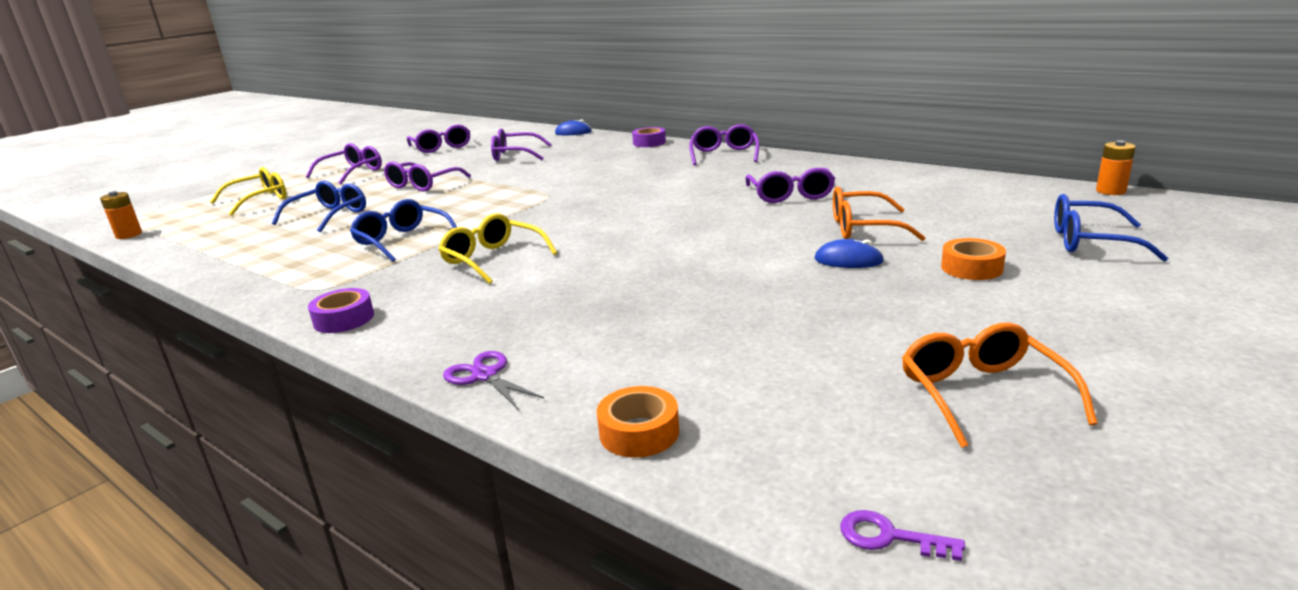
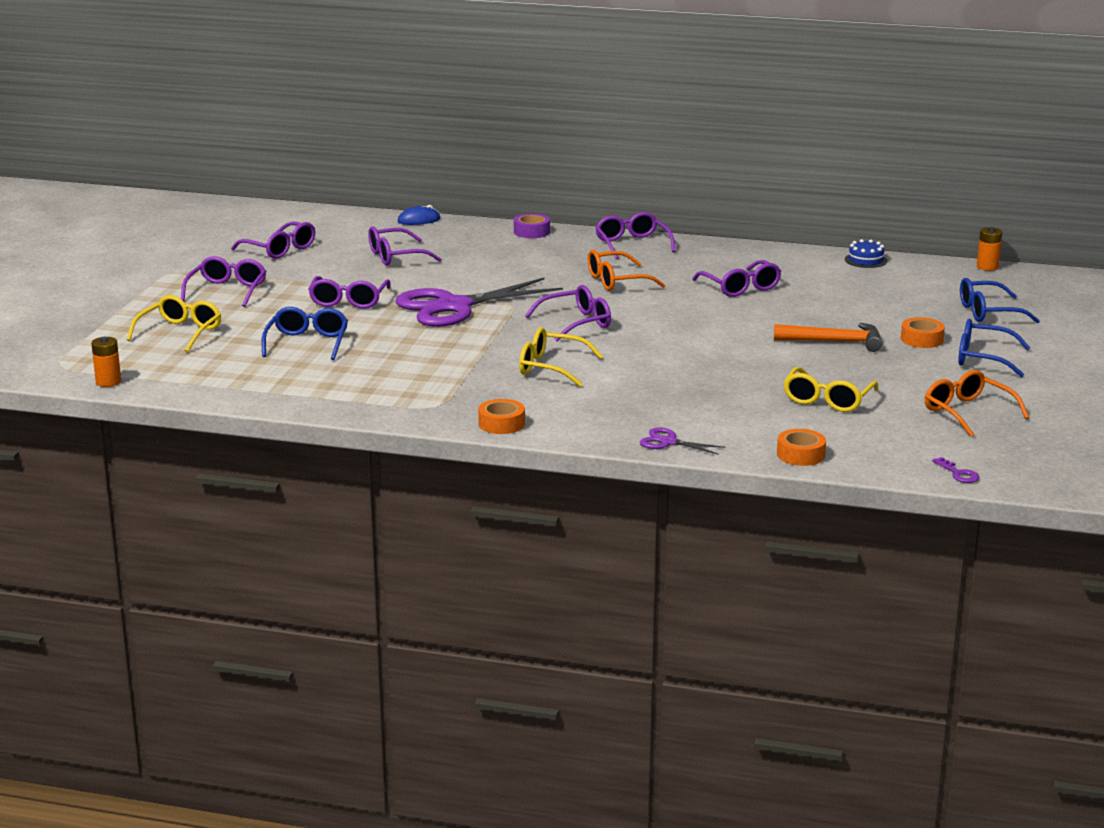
camera: 25 degrees left, 0 degrees up
(344, 319) = (501, 424): purple tape -> orange tape
(402, 240) = (436, 360): blue glasses -> blue glasses (982, 358)
(496, 195) = (453, 306): none -> purple scissors
(583, 217) = (577, 323): none -> purple glasses
(767, 340) = (827, 400): none -> yellow glasses
(848, 260) = (835, 342): blue mouse -> orange hammer
(862, 228) = (825, 314): orange glasses -> orange glasses (616, 281)
(889, 537) = (958, 473): purple key -> purple key turned 120 degrees counterclockwise
(956, 177) = (865, 260): none -> blue cake

